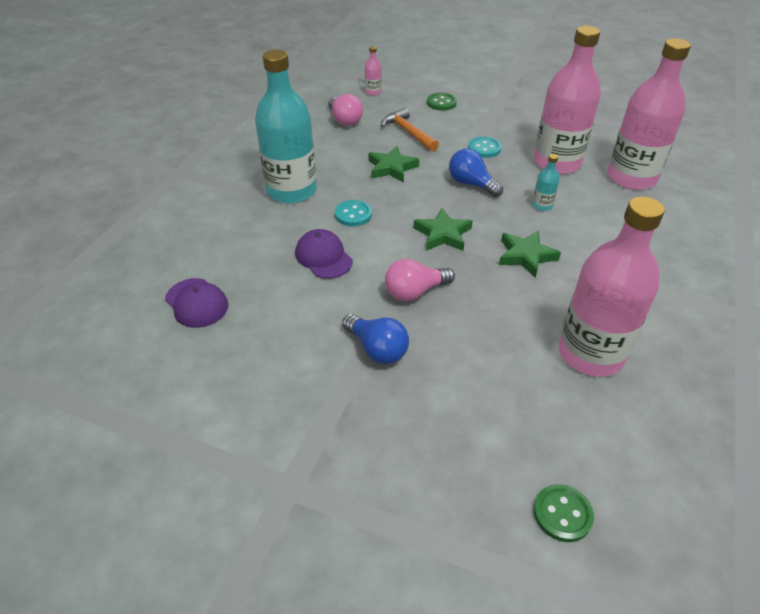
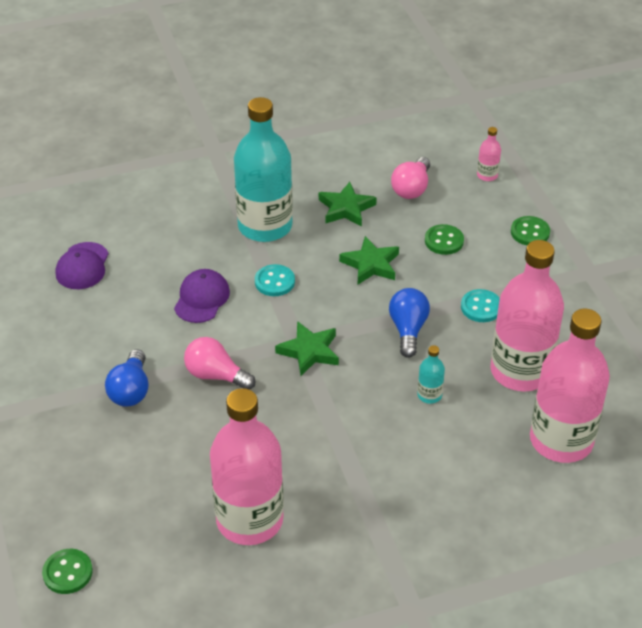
camera: 50 degrees right, 0 degrees up
(408, 132) = (444, 241): orange hammer -> green button
(526, 256) = (337, 420): green star -> green star (346, 208)

